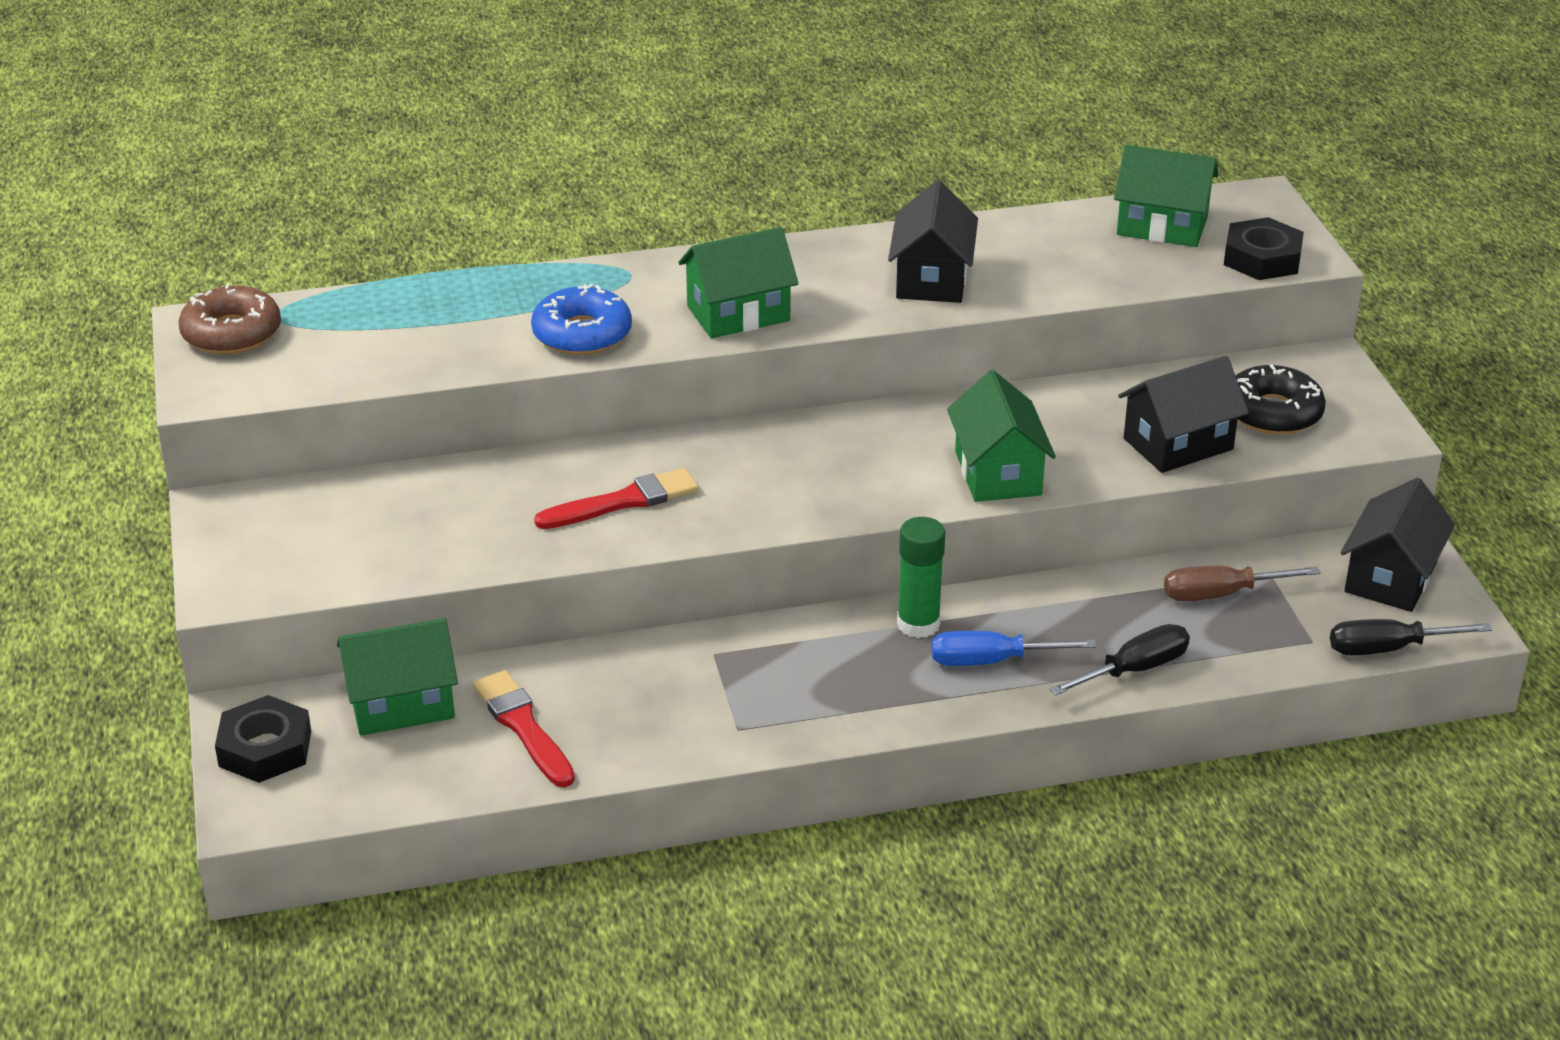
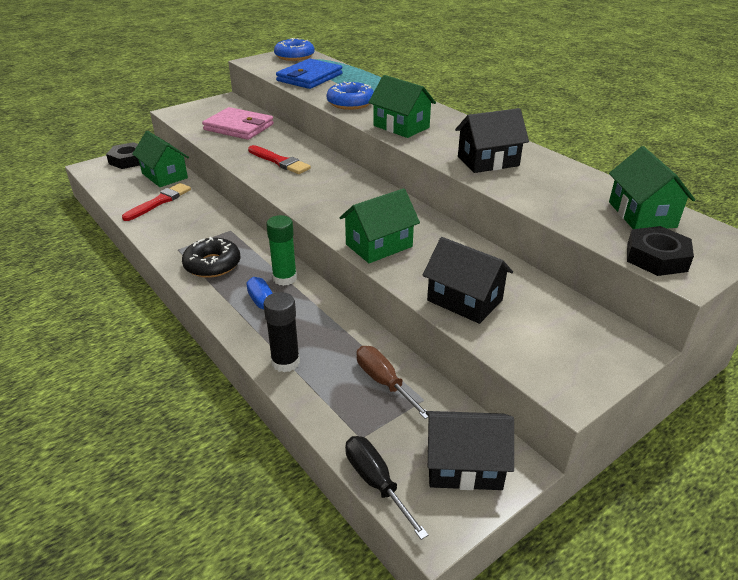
camera: 65 degrees right, 0 degrees up
(232, 333) = (294, 56): brown donut -> blue donut
(394, 345) = (309, 77): none -> blue wallet
(406, 518) = (239, 127): none -> pink wallet
(1134, 670) = (285, 362): black screwdriver -> black glue stick
(1273, 413) = (540, 332): black donut -> black donut (212, 264)

